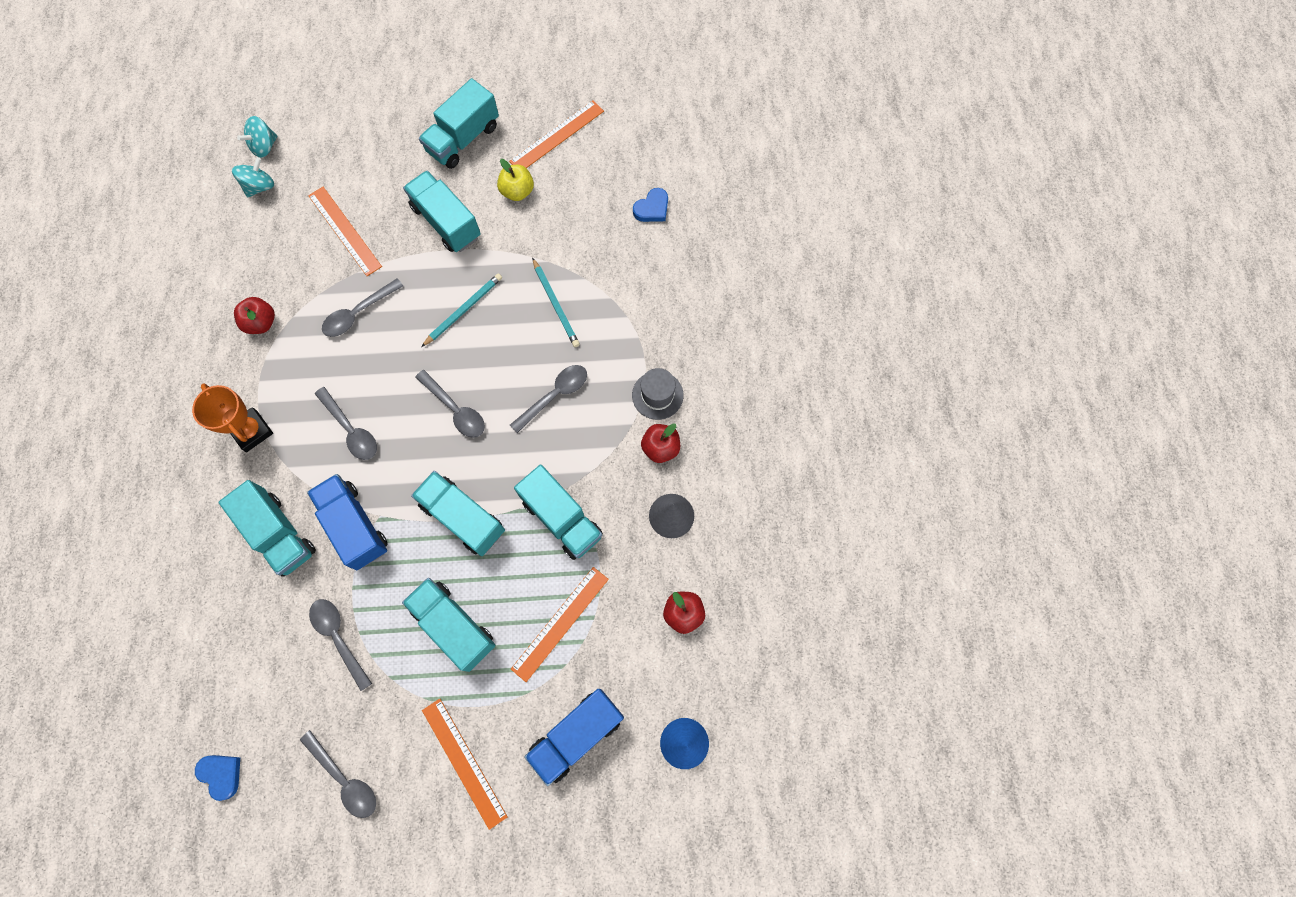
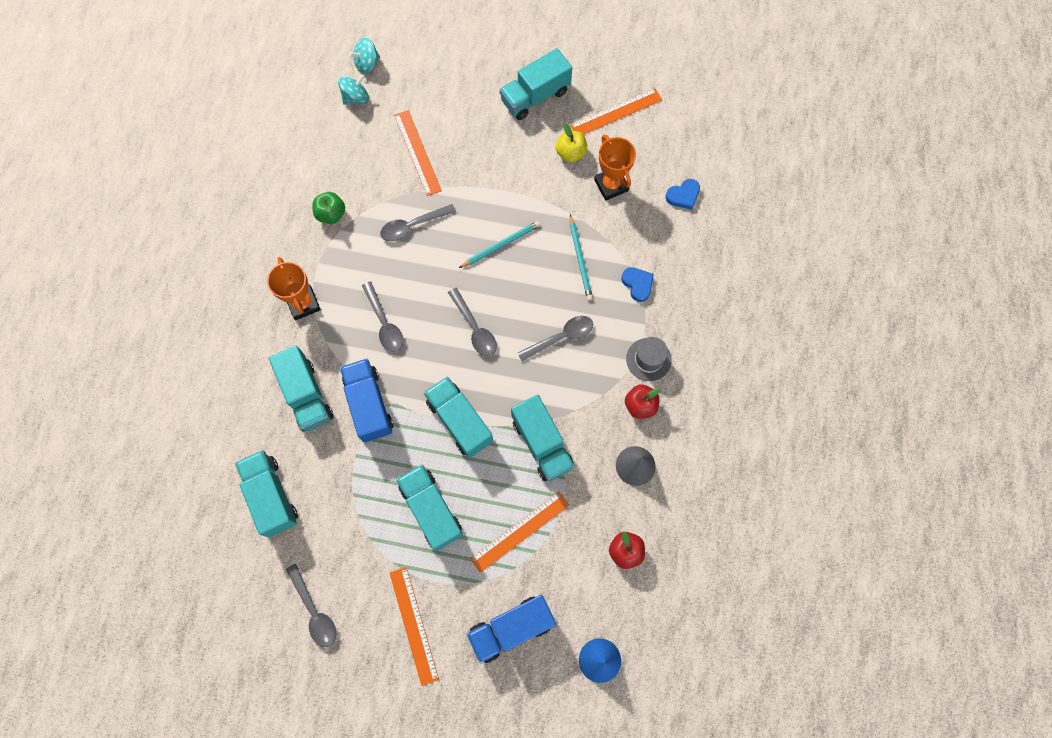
camera: 15 degrees right, 0 degrees up
(221, 774) = (217, 579): blue heart -> blue heart (637, 284)
(261, 322) = (331, 214): red apple -> green apple
(339, 637) = (335, 494): grey spoon -> none
(446, 222) = (504, 165): turquoise truck -> turquoise truck (271, 496)
(570, 216) = (611, 185): none -> orange trophy

